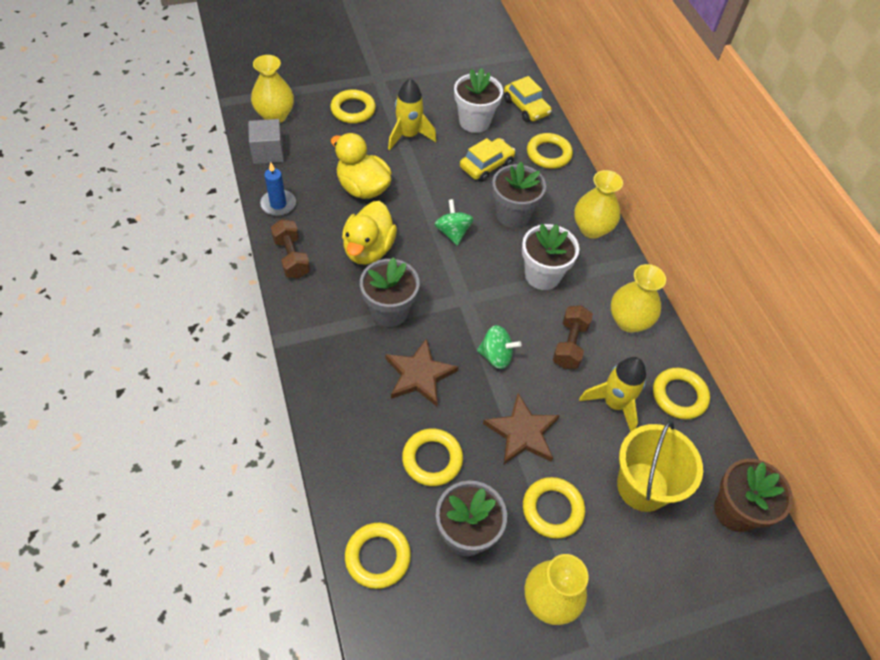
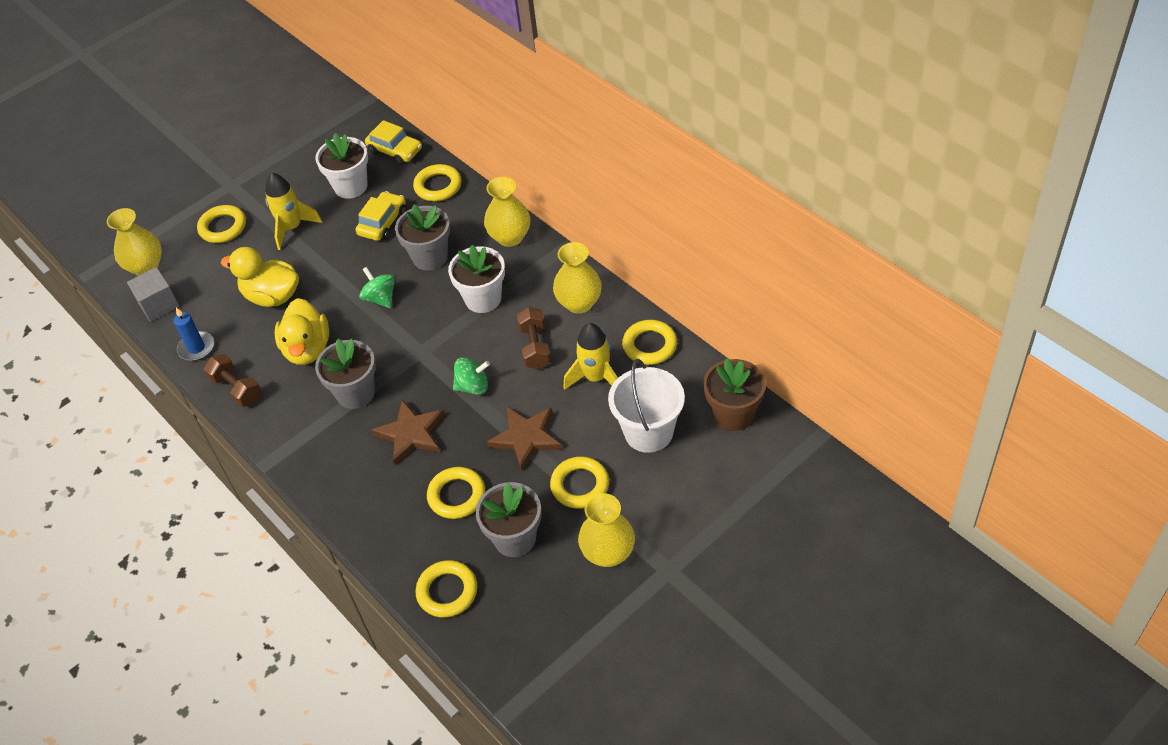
camera: 15 degrees left, 5 degrees down
(642, 486) = (648, 432): yellow bucket -> white bucket

